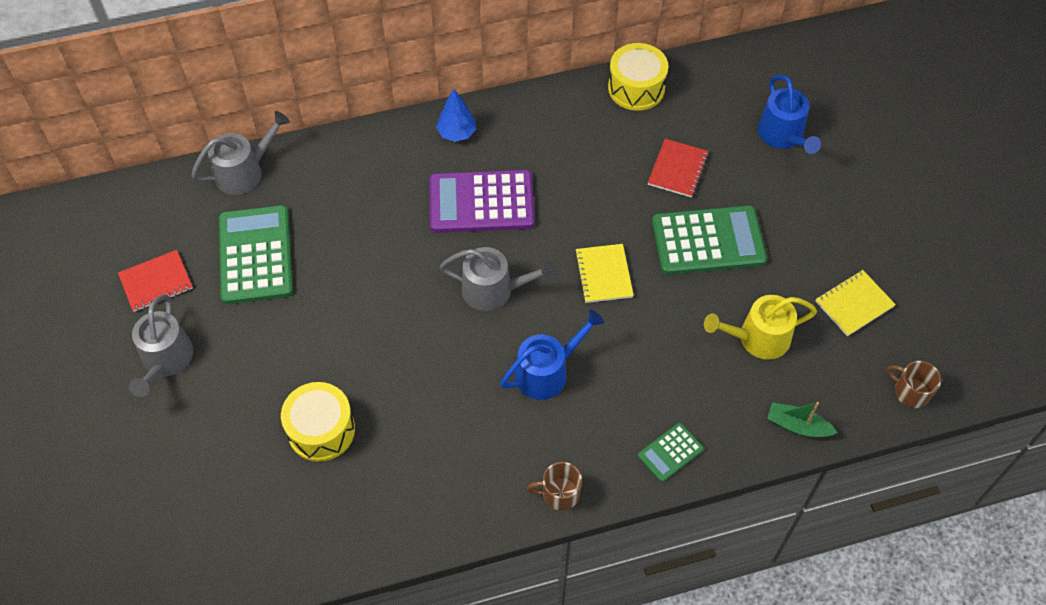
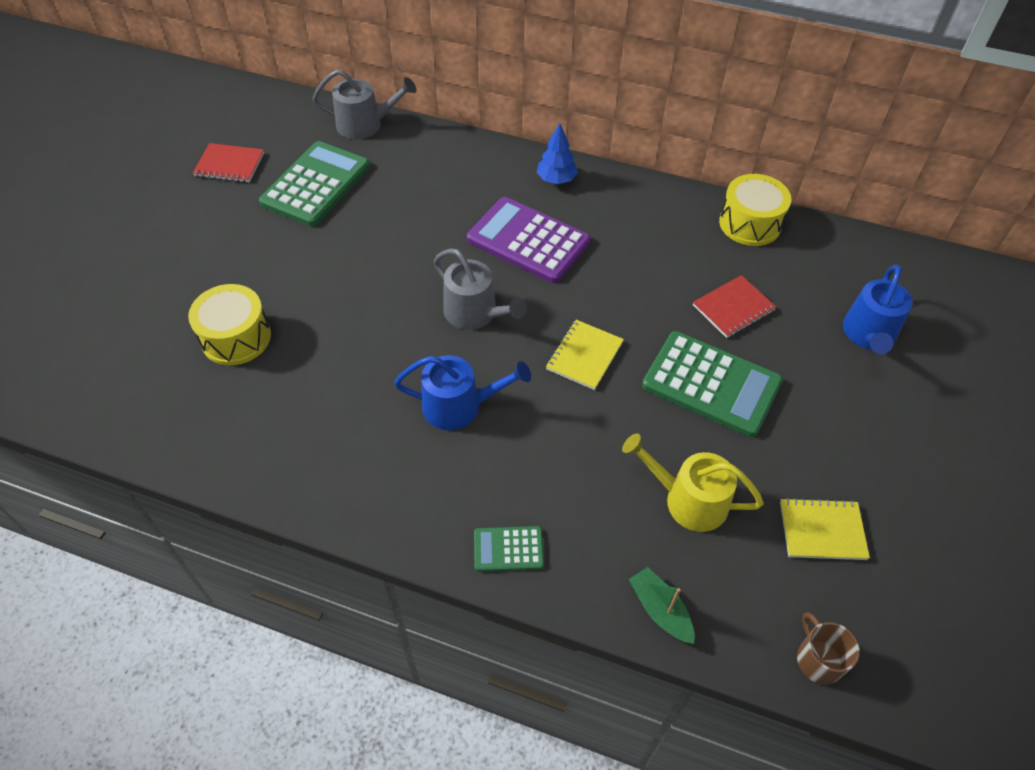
camera: 35 degrees right, 5 degrees down
(166, 360) = (181, 220): grey watering can -> none
(559, 493) = (374, 517): brown mug -> none

